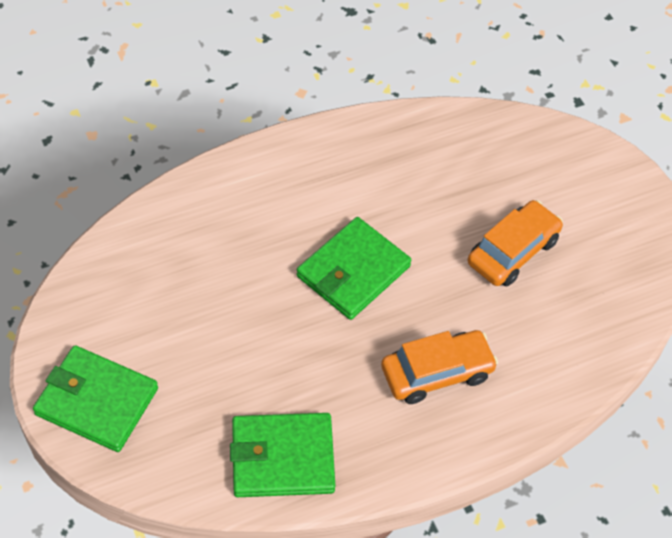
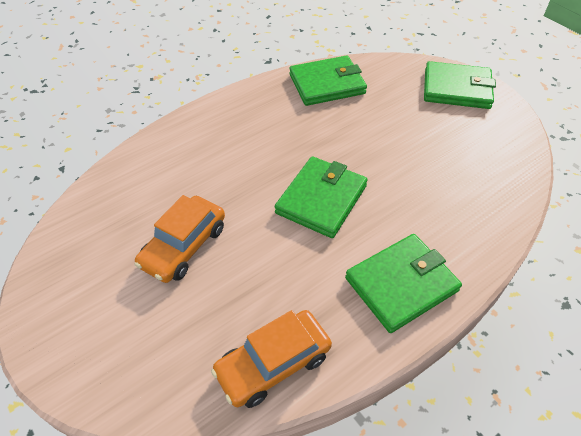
camera: 170 degrees right, 5 degrees down
(306, 167) = (401, 284): none -> green wallet
(437, 373) = (237, 144): orange car -> orange car (273, 364)

